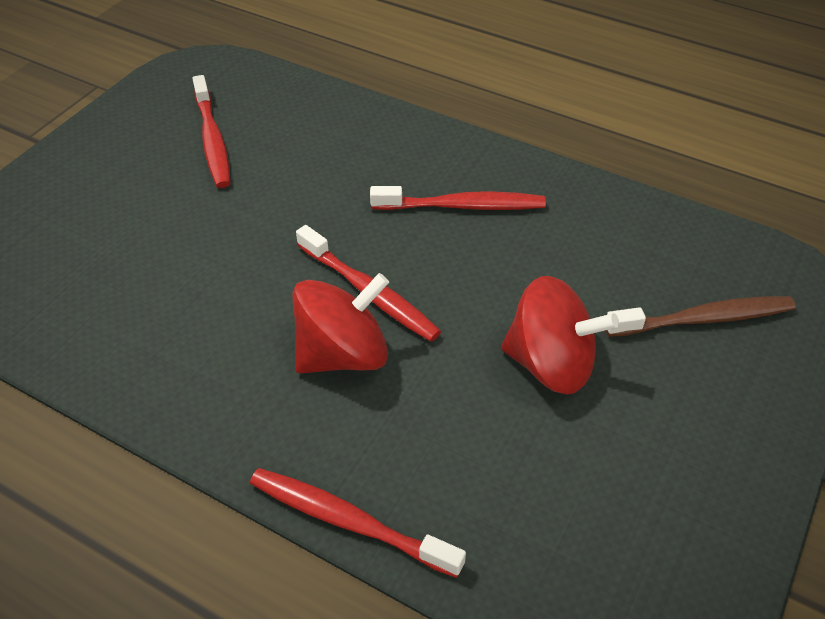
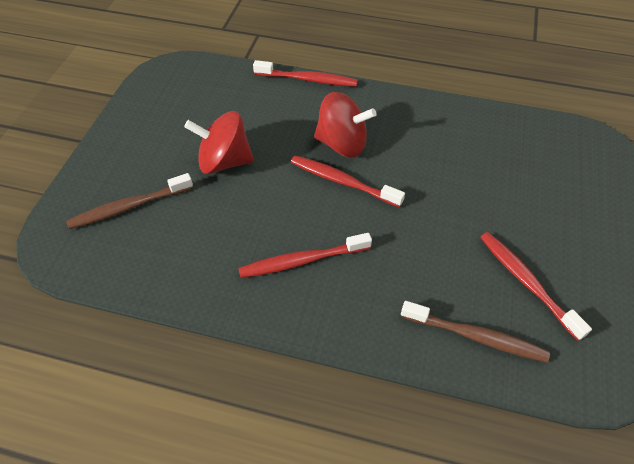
camera: 165 degrees right, 5 degrees up
(302, 111) = (476, 336): none -> brown toothbrush
(343, 354) = (342, 144): red spinning top -> red spinning top turned 120 degrees counterclockwise

